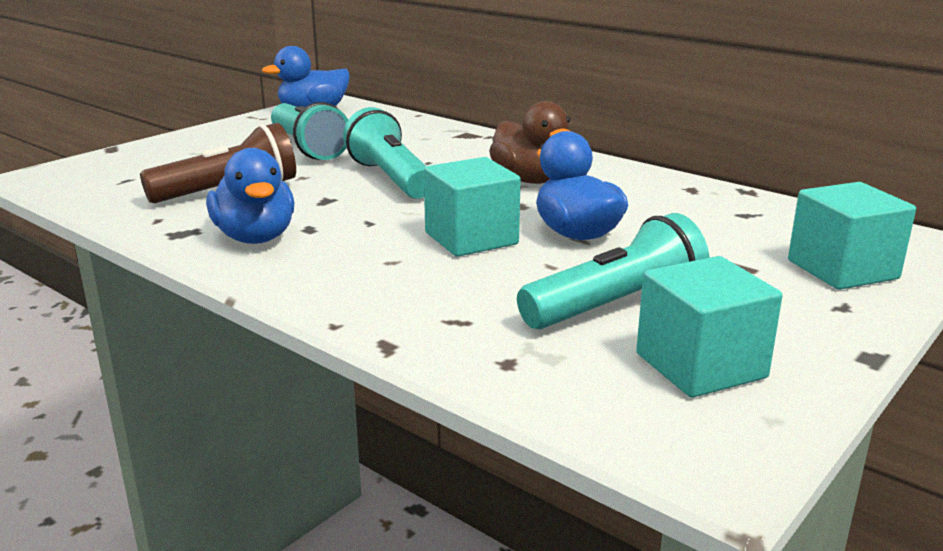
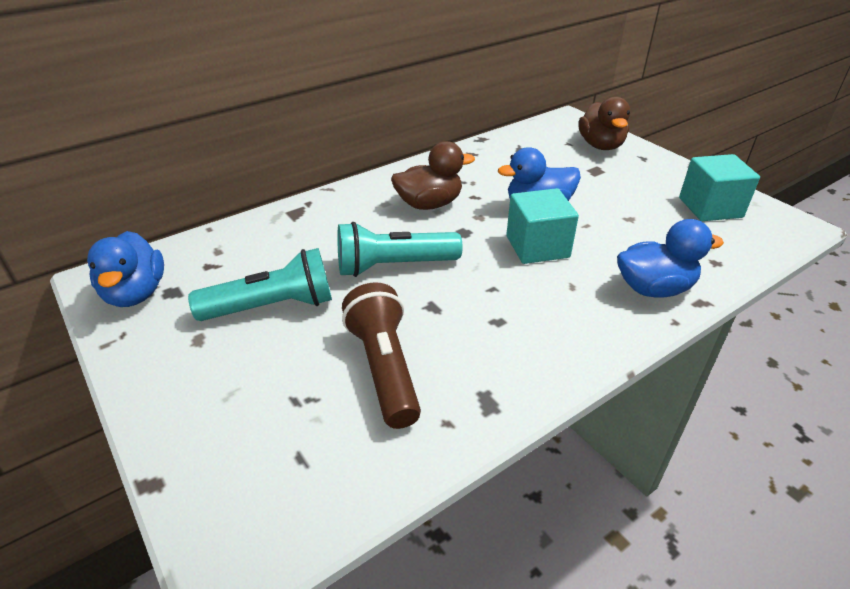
camera: 75 degrees left, 15 degrees up
(255, 238) = (513, 353): blue duck -> blue duck (654, 288)
(615, 306) = (645, 215): turquoise flashlight -> none
(842, 269) = (601, 145): turquoise cube -> brown duck

